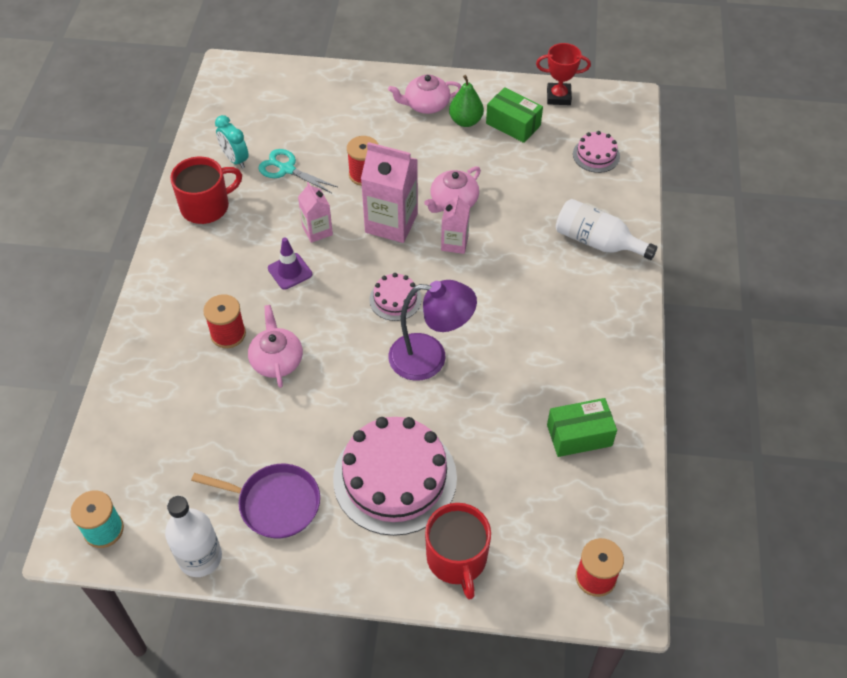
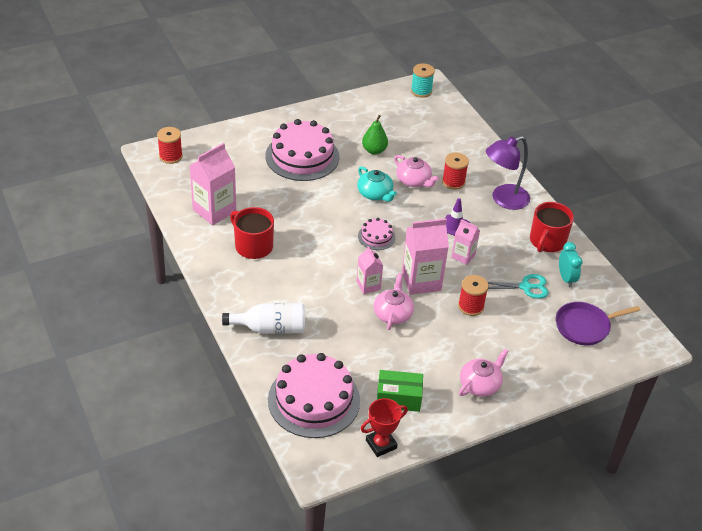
camera: 145 degrees right, 10 degrees down
(200, 557) = (367, 98): white bottle -> none
(235, 159) = (566, 278): turquoise clock -> turquoise clock turned 60 degrees clockwise
(275, 503) = (353, 126): purple pan -> purple pan (585, 326)
(345, 363) = (375, 194): none -> turquoise teapot
(430, 358) = (329, 214): purple lamp -> purple lamp (503, 199)
(457, 559) = (245, 139): red mug -> red mug (253, 246)
(465, 121) = (437, 384): green pear -> green pear (374, 150)
(579, 435) = (214, 210): green box -> pink carton
(596, 155) = (314, 400): pink cake -> pink cake, size x2.12

